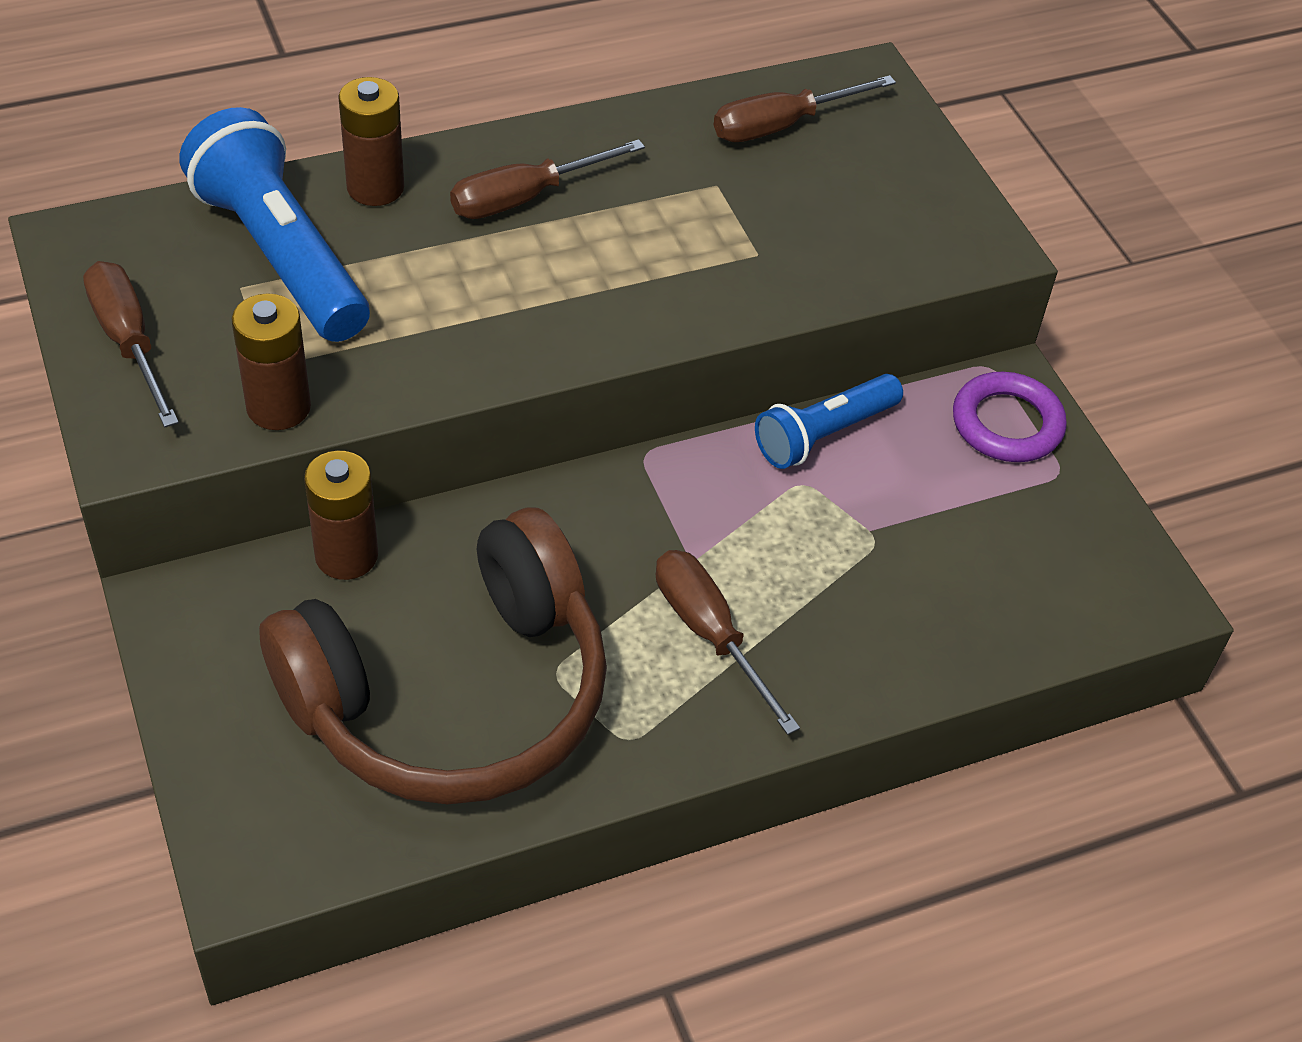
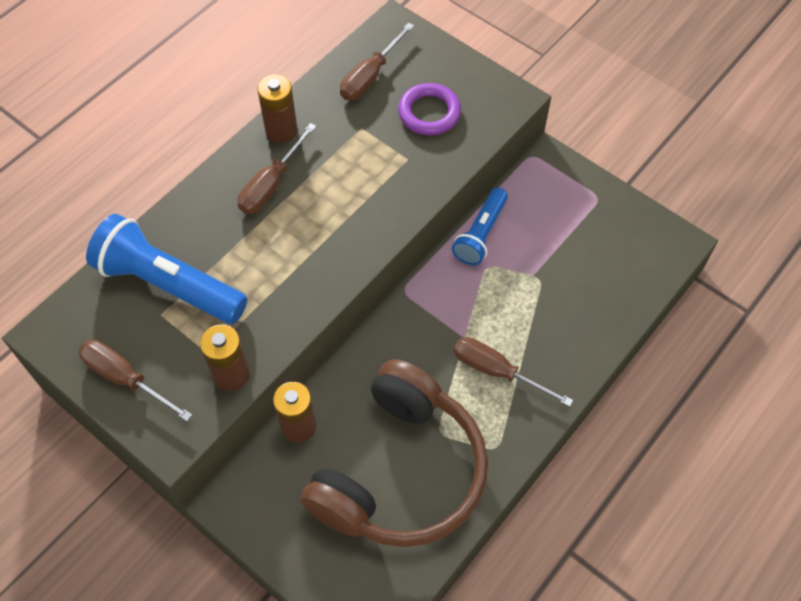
camera: 25 degrees left, 10 degrees up
(375, 187) = (189, 217): brown battery -> brown battery (281, 130)
(1007, 424) = (559, 183): purple ring -> purple ring (429, 113)

